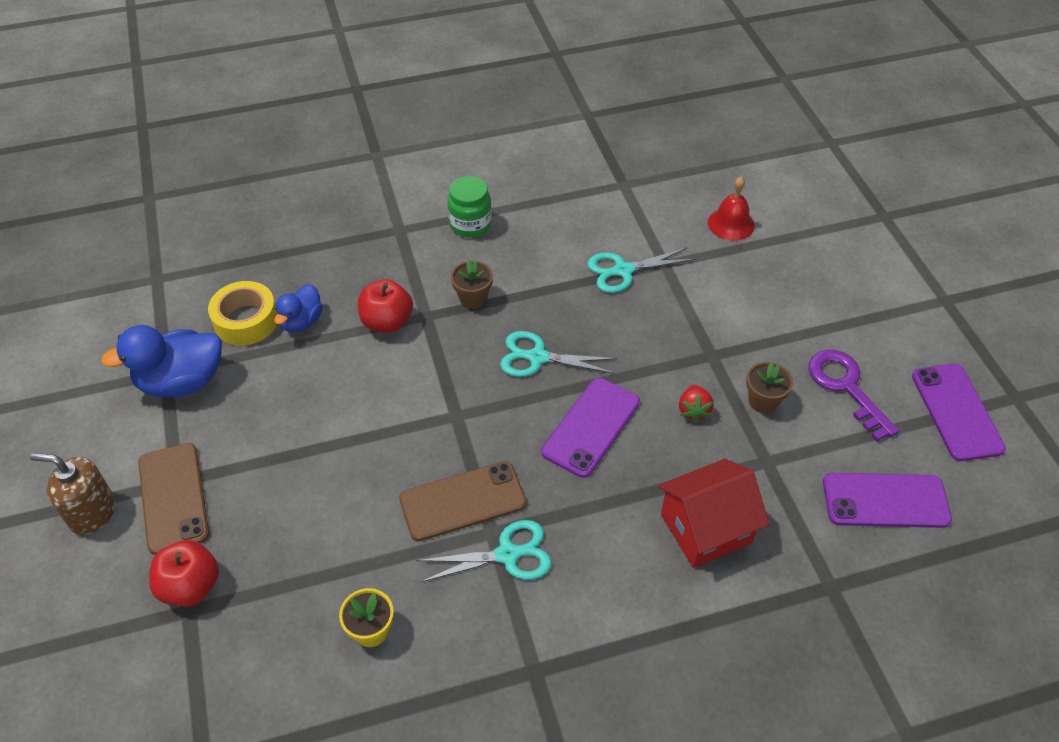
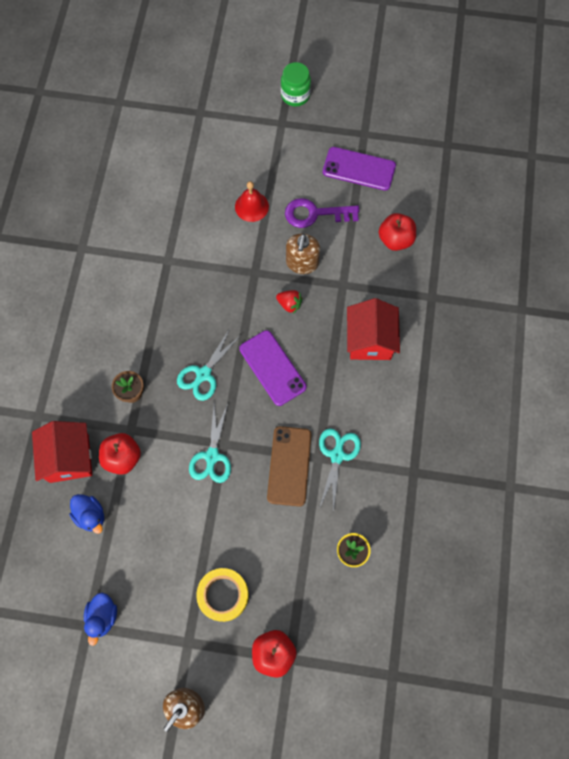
camera: 65 degrees left, 20 degrees up
(173, 498) = (200, 647): brown phone -> none
(181, 382) = (103, 616): blue duck -> blue duck, size x0.60
(246, 321) = (69, 554): yellow tape -> yellow tape (223, 595)
(362, 275) = (69, 458): none -> red house
(470, 224) = (61, 365): green jar -> green jar (295, 95)
(623, 270) = (159, 288): turquoise scissors -> turquoise scissors (212, 456)
(731, 224) = (156, 202): red bell -> red bell (251, 206)
(763, 401) = (302, 263): brown flower pot -> brown soap dispenser
(885, 501) = (395, 239): purple phone -> red apple

